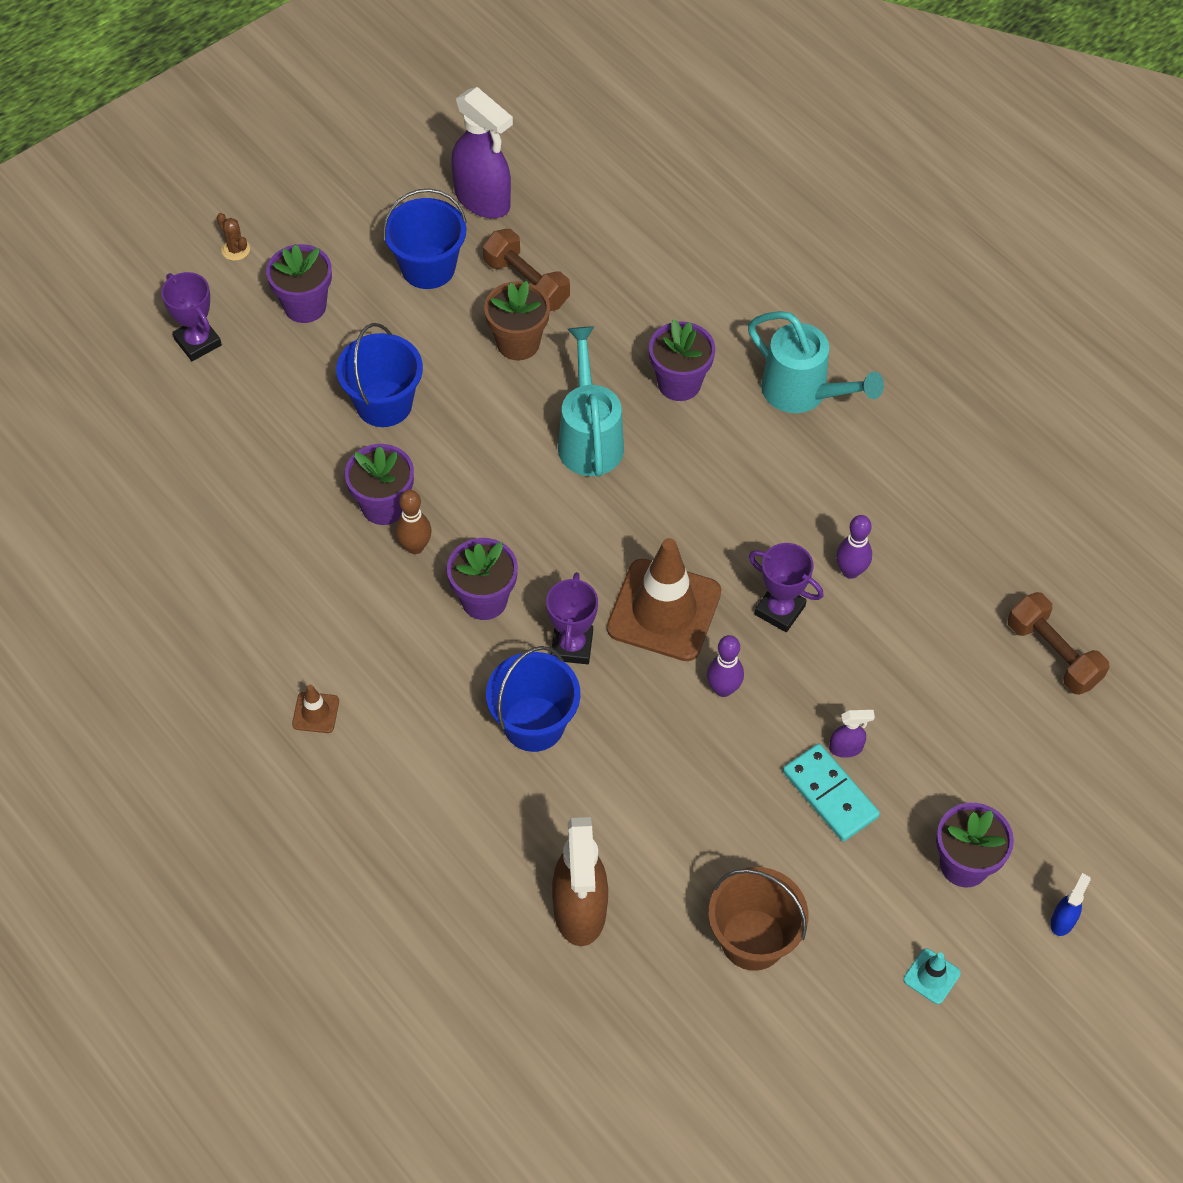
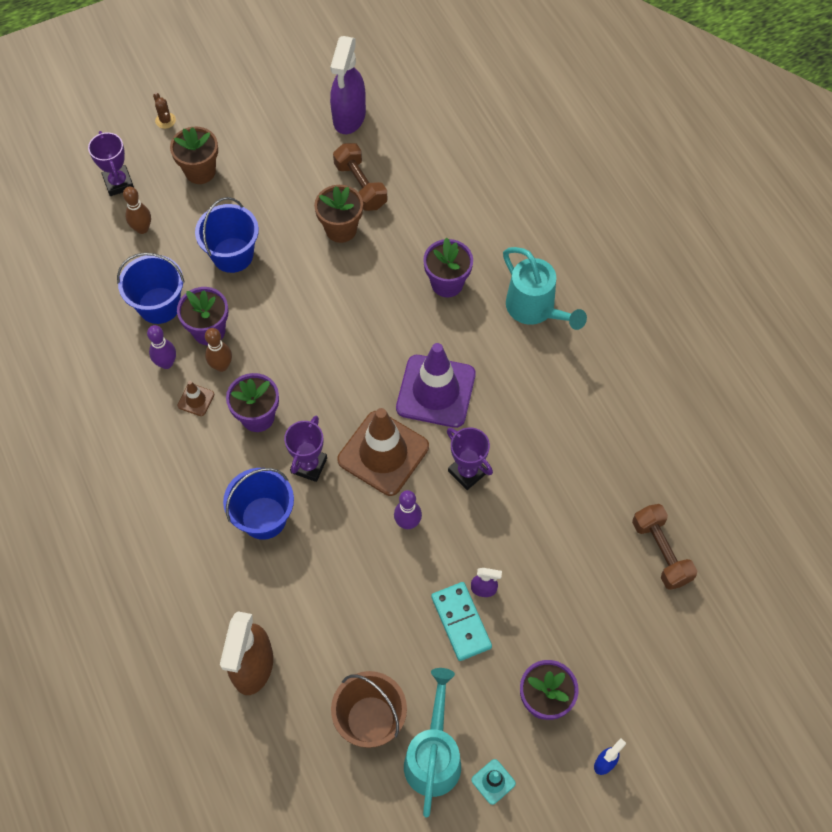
camera: 15 degrees right, 5 degrees up
(250, 394) = (142, 228): none -> brown bowling pin
(305, 306) = (200, 171): purple flower pot -> brown flower pot
(315, 712) = (114, 474): brown traffic cone -> brown traffic cone (196, 400)
(428, 267) = (295, 160): blue bucket -> blue bucket (159, 305)
(483, 200) = (349, 117): purple spray bottle -> purple spray bottle turned 45 degrees clockwise
(589, 438) = (369, 311): turquoise watering can -> turquoise watering can (433, 756)
(707, 520) = (436, 391): none -> purple traffic cone
(850, 571) = (528, 453): purple bowling pin -> purple bowling pin (166, 363)

